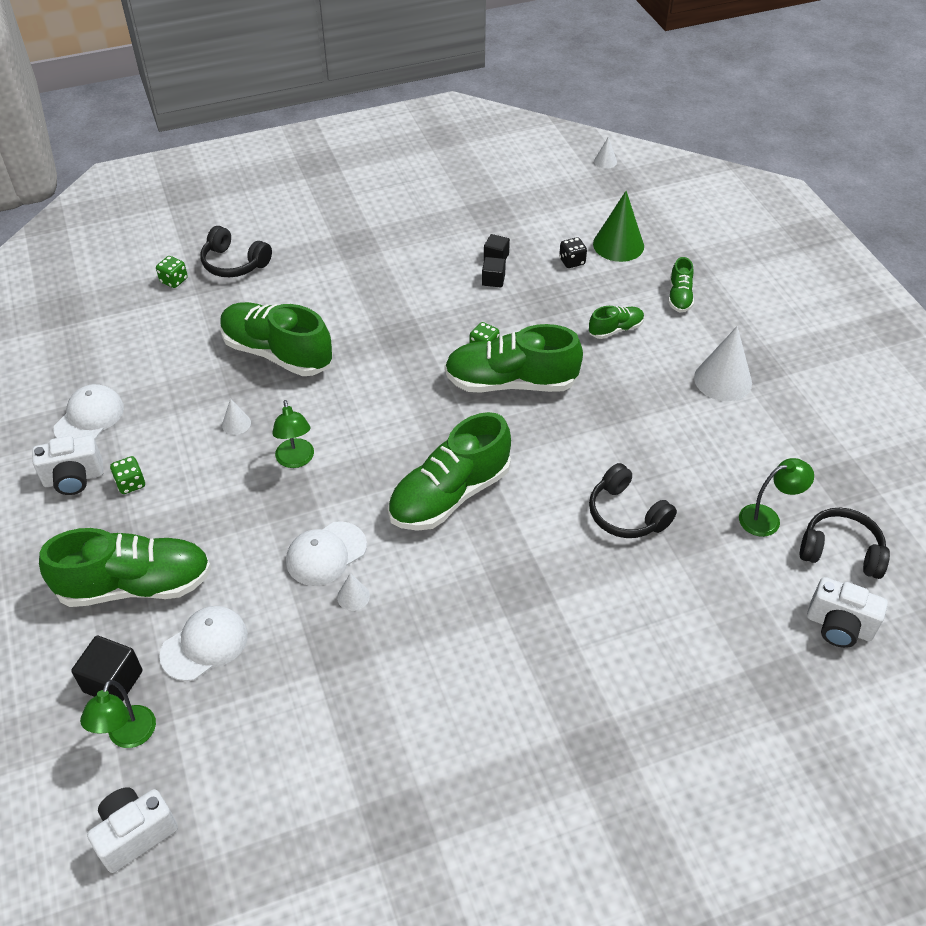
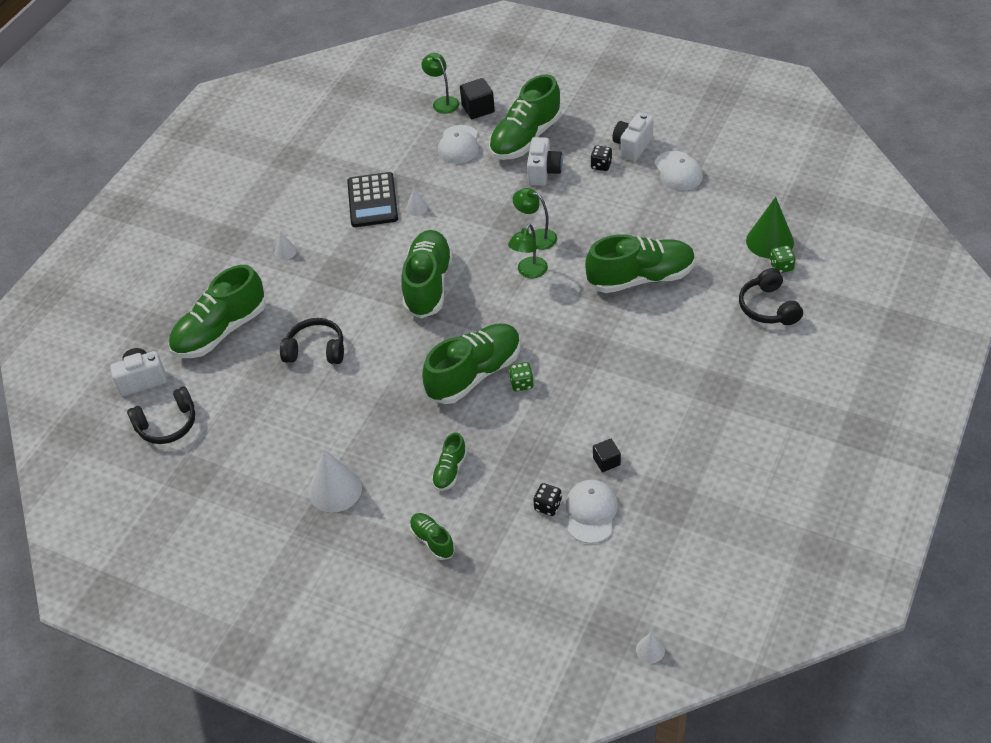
camera: 140 degrees right, 0 degrees up
(131, 483) = (601, 165): green dice -> black dice
(135, 834) = (394, 86): white camera -> white camera (543, 172)
(234, 263) = (768, 307): black headphones -> black headphones turned 90 degrees counterclockwise
(236, 423) = (598, 228): white cone -> white cone (285, 251)
(326, 554) = (455, 213): white cap -> white cap (591, 512)
(383, 651) = (372, 200): none -> black calculator
(493, 280) = (583, 440): black cube -> none
(618, 245) = (531, 555): green cone -> green cone (769, 241)
(708, 617) = (220, 331): none -> green shoe
(767, 518) = (227, 411): green lamp -> green lamp (529, 272)

